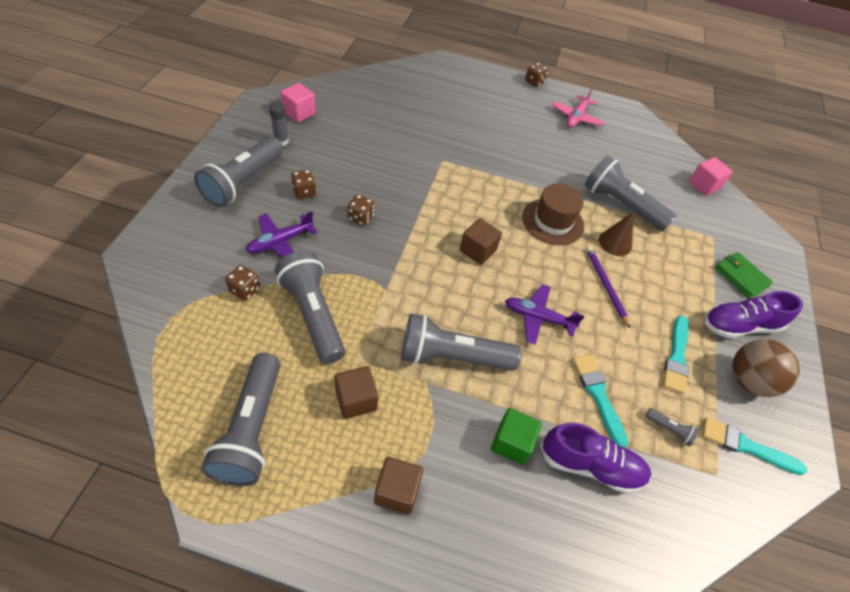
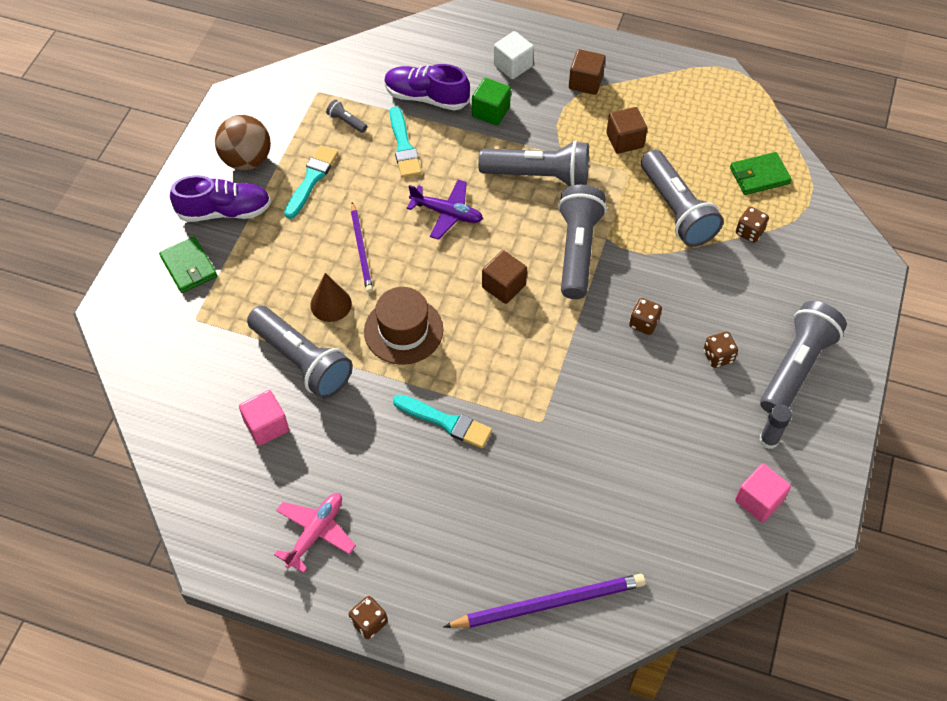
camera: 170 degrees left, 5 degrees up
(212, 351) = (759, 175): none -> green wallet
(251, 429) = (707, 119): grey flashlight -> grey flashlight (577, 250)
(280, 242) = (729, 286): purple plane -> none
(435, 81) = (549, 603): none -> purple pencil
(492, 521) = (513, 65): none -> white cube
(704, 185) = (162, 403): pink cube -> pink cube (266, 426)
(746, 446) = (280, 110): turquoise brush -> turquoise brush (446, 422)

